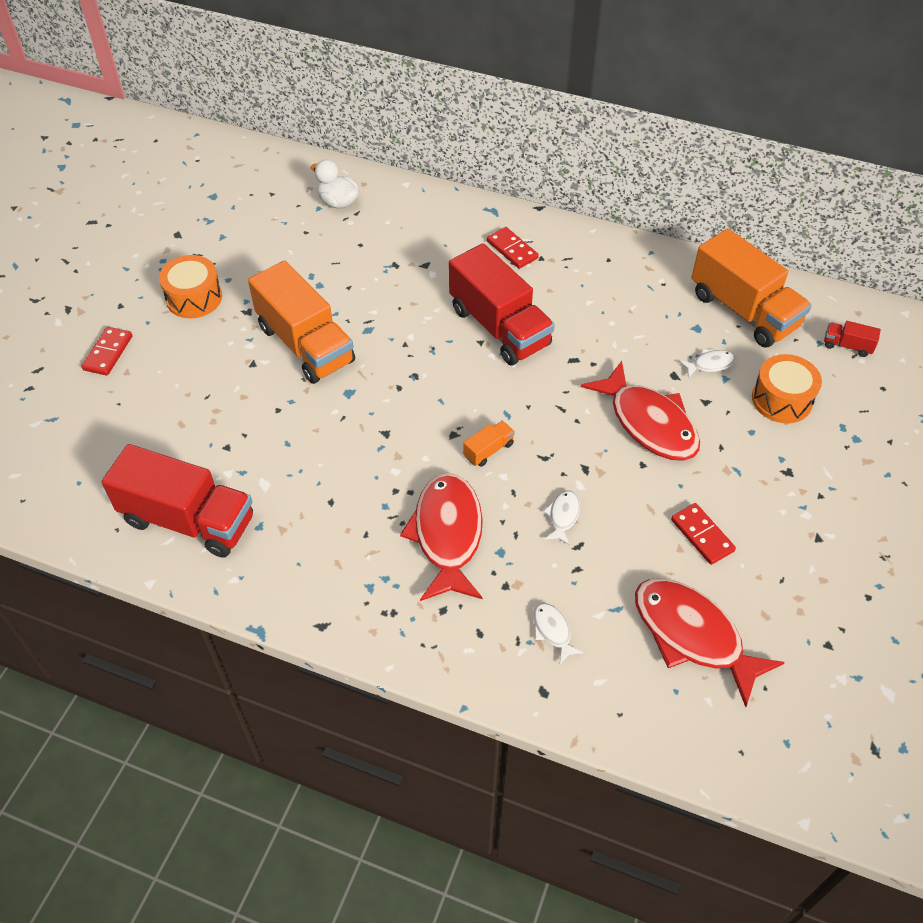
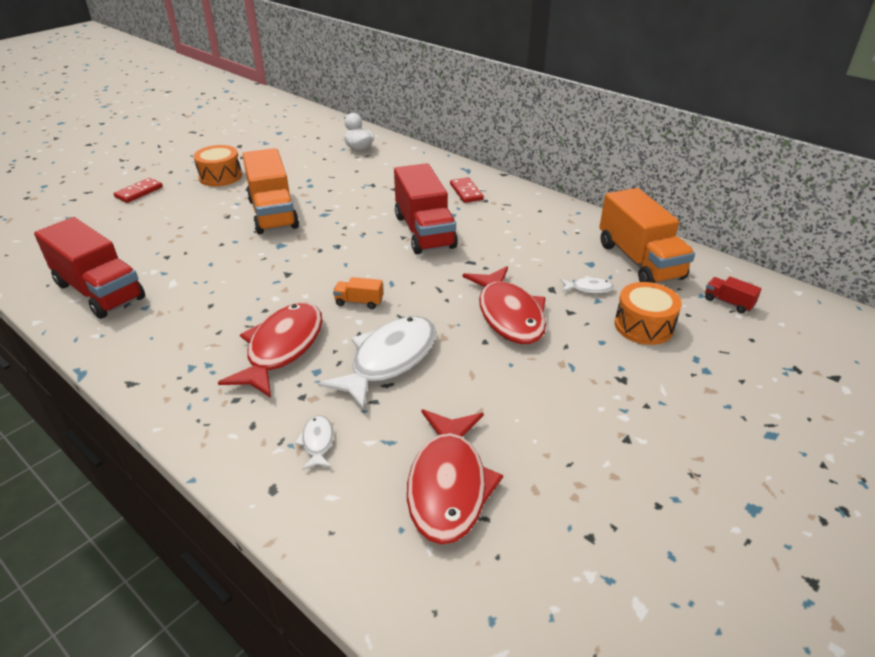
camera: 20 degrees right, 15 degrees down
(488, 450) = (359, 302): orange truck -> orange truck turned 150 degrees counterclockwise
(563, 516) = (389, 360): white fish -> white fish, size x2.30
(692, 635) = (448, 485): red fish -> red fish turned 150 degrees counterclockwise
(702, 535) = (508, 406): red domino -> none

